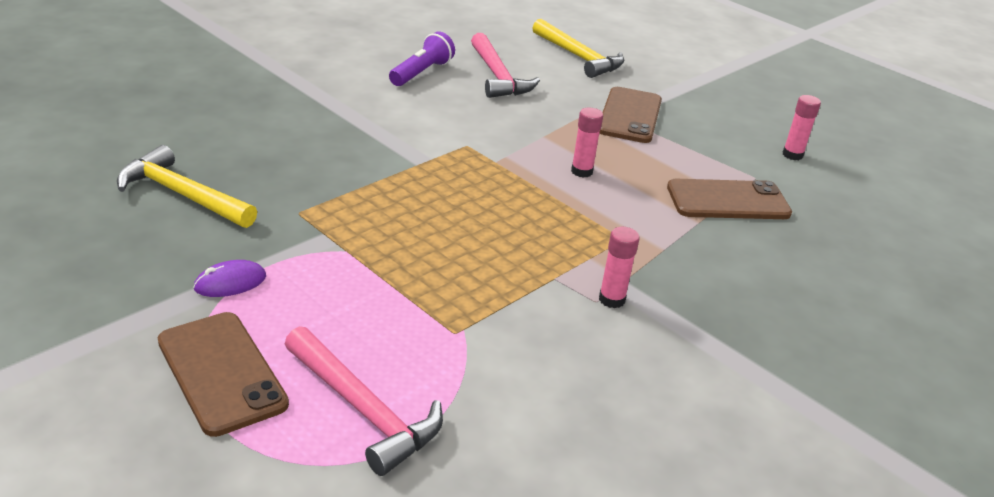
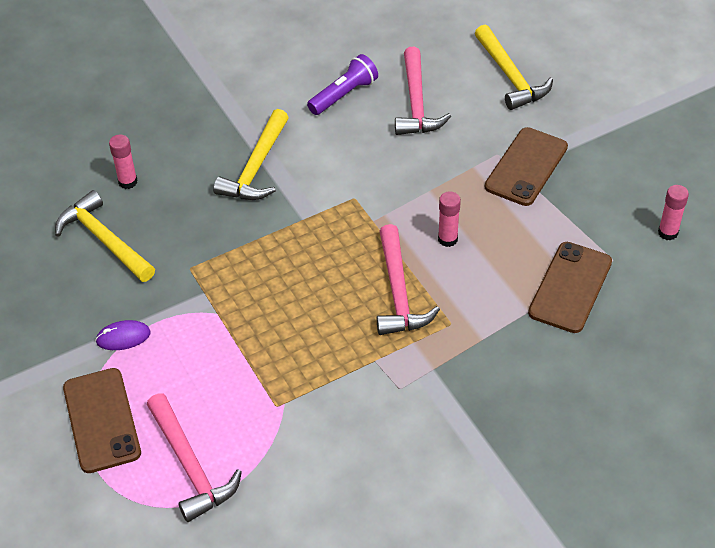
camera: 20 degrees right, 15 degrees up
(349, 127) = (256, 167): none -> yellow hammer
(552, 217) = (398, 292): none -> pink hammer
(611, 299) = (413, 388): pink glue stick -> pink glue stick (128, 182)
(728, 201) = (570, 287): brown phone -> brown phone turned 75 degrees counterclockwise

